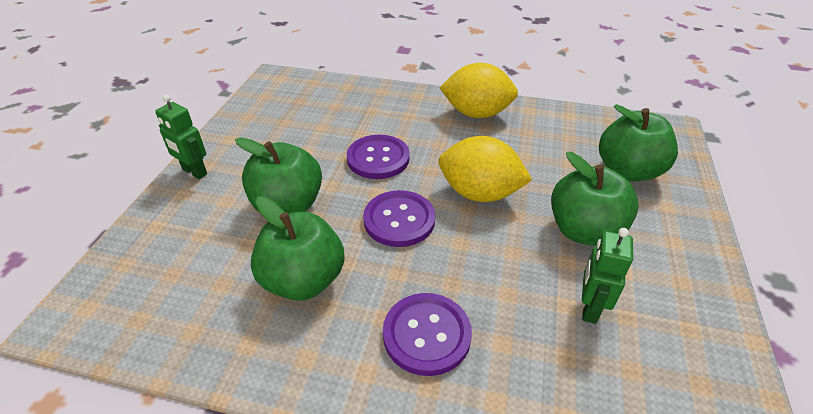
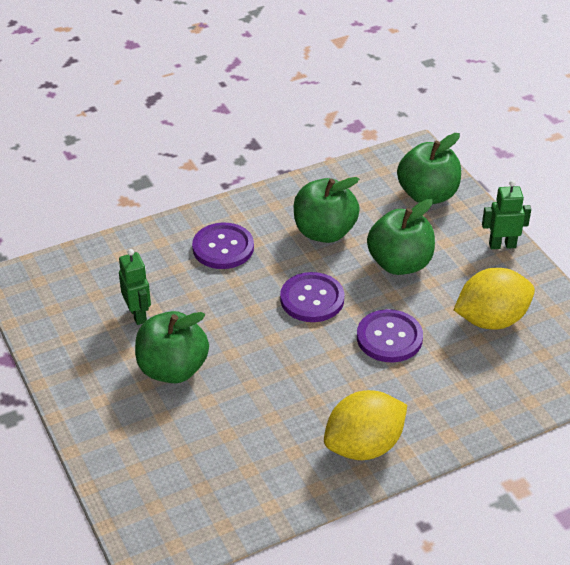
camera: 140 degrees right, 0 degrees up
(479, 193) = (276, 355): yellow lemon -> yellow lemon (491, 320)
(628, 171) = (169, 457): green apple -> green apple (427, 195)

